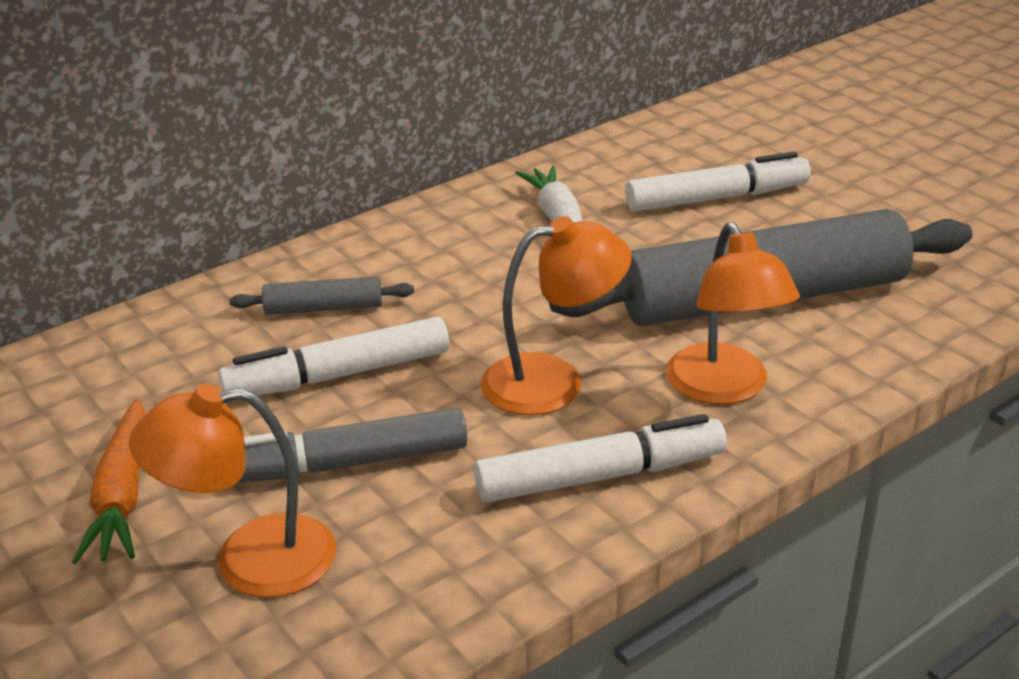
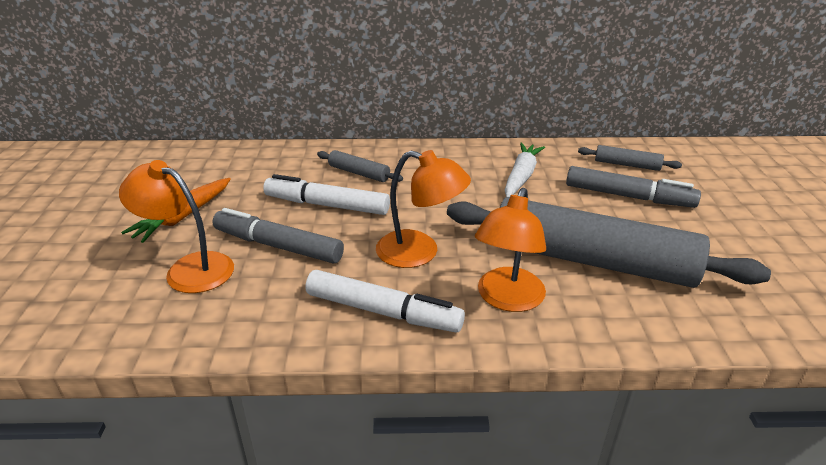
camera: 35 degrees right, 0 degrees up
(670, 155) = (627, 165): none -> grey rolling pin
(716, 198) = (628, 196): white marker -> grey marker

